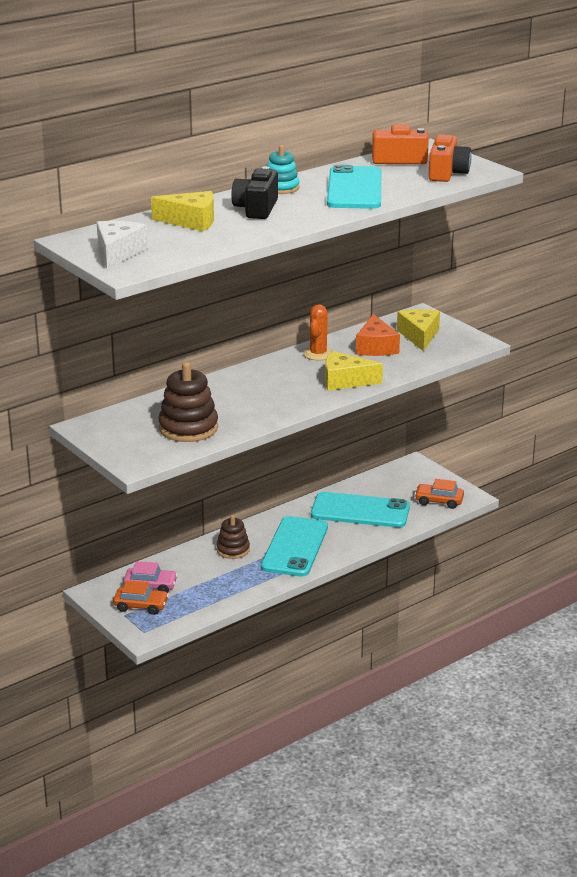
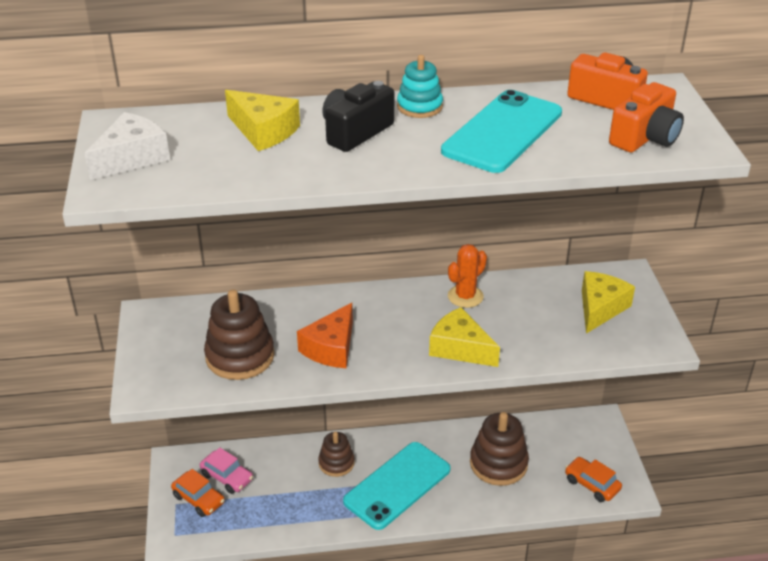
camera: 30 degrees right, 10 degrees up
(360, 511) = (498, 463): turquoise phone -> brown stacking toy
(376, 347) = (537, 308): orange cheese -> orange cheese (331, 348)

